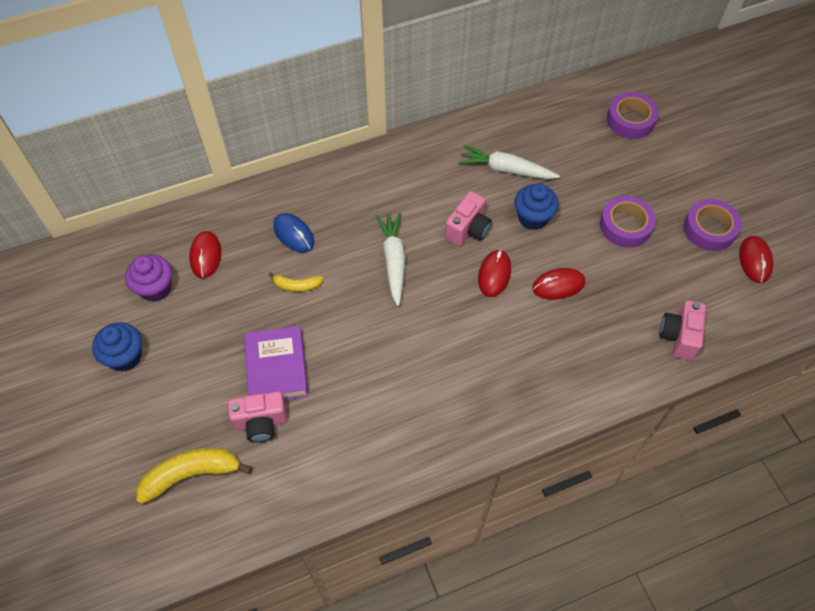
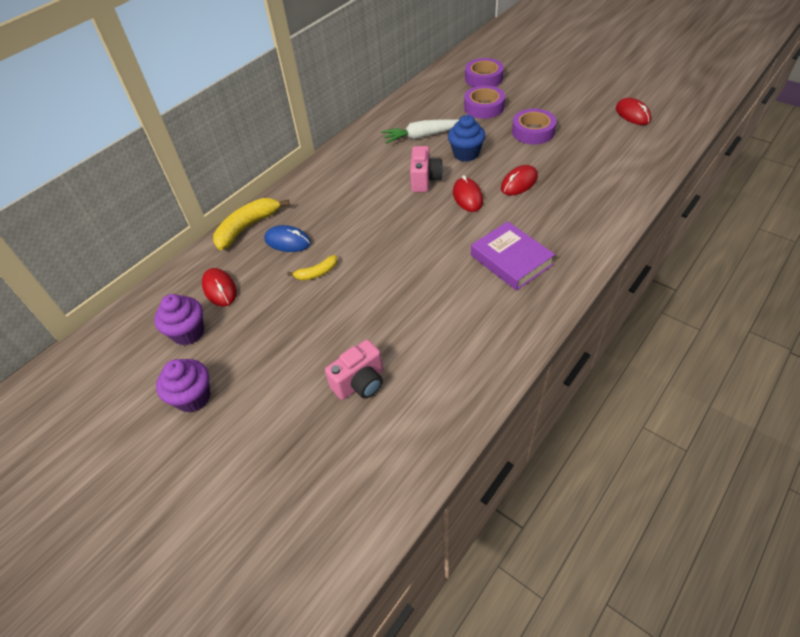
camera: 25 degrees left, 10 degrees down
(125, 356) = (193, 397): blue cupcake -> purple cupcake
(191, 474) = (324, 457): yellow banana -> yellow banana (247, 227)
(277, 367) = (343, 336): purple book -> purple book (511, 260)
(393, 260) = (383, 222): white carrot -> none
(678, 336) = (627, 174): pink camera -> none
(709, 229) = (588, 111): purple tape -> purple tape (484, 107)

